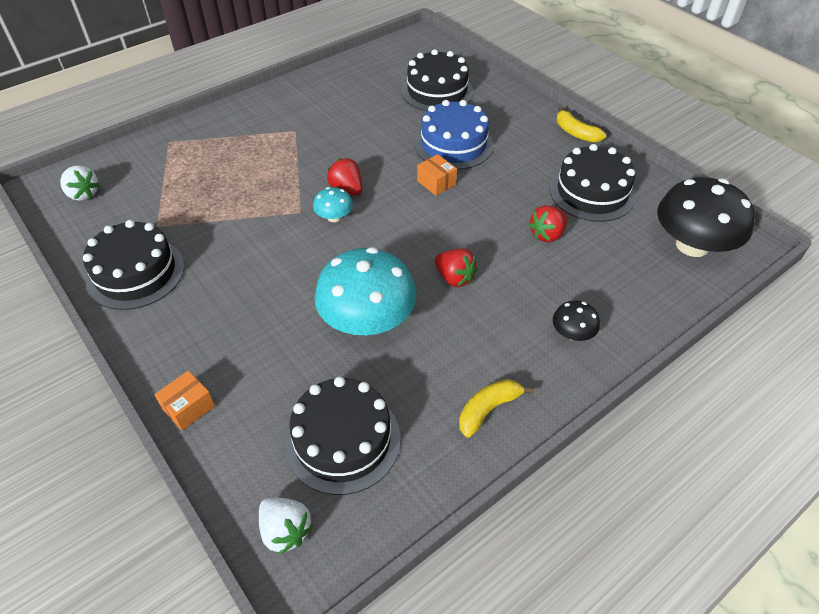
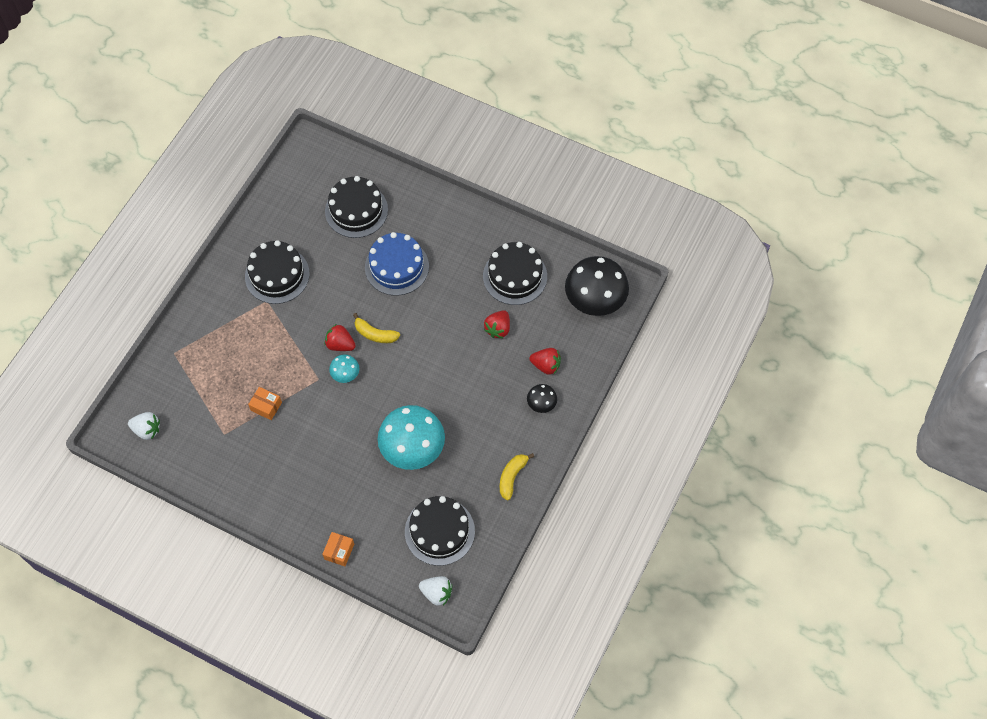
camera: 25 degrees left, 15 degrees up
(136, 273) = (238, 477): black cake -> black cake (277, 275)
(436, 183) = (402, 311): orange box -> orange box (266, 406)
(454, 278) = (452, 391): red strawberry -> red strawberry (546, 365)
(575, 133) = (483, 217): yellow banana -> yellow banana (375, 334)

